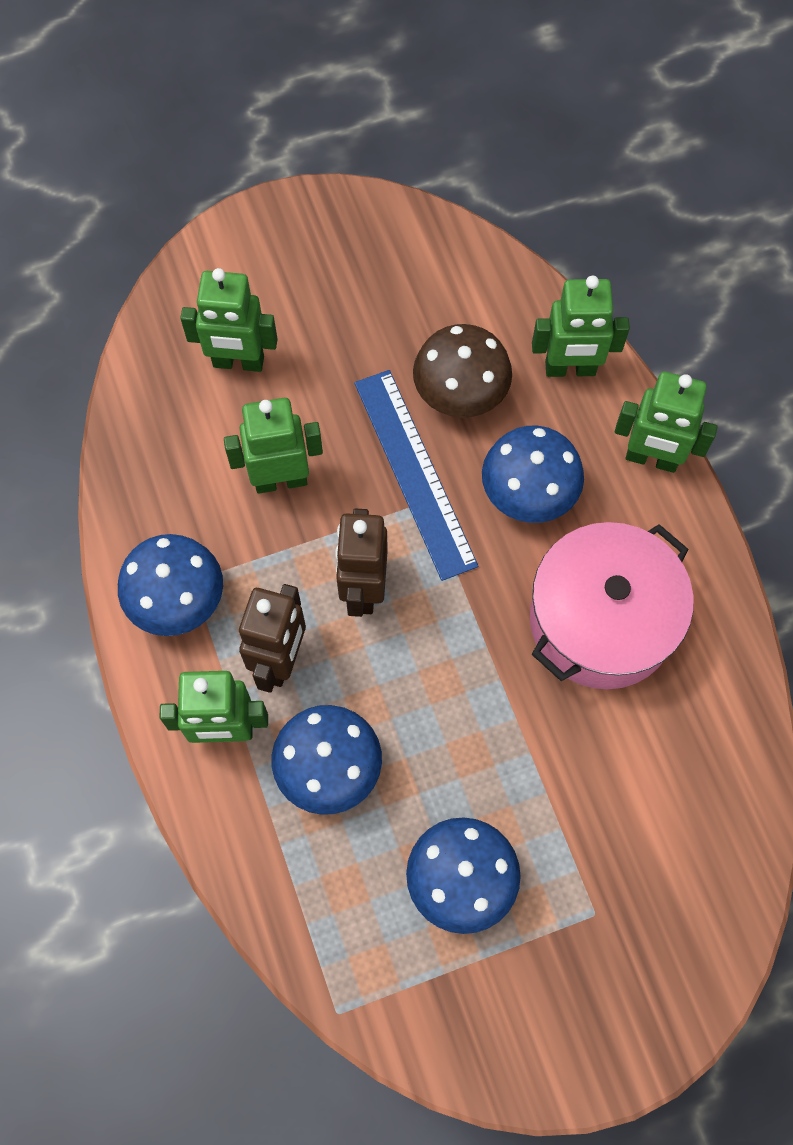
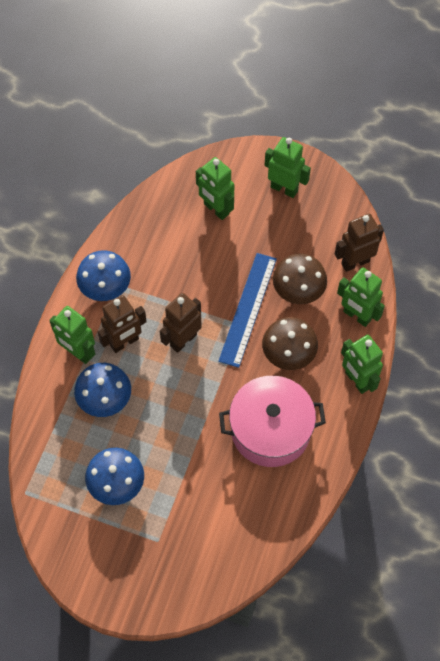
camera: 40 degrees right, 5 degrees down
(280, 480) = (189, 270): green robot -> green robot (284, 189)
(500, 296) = (355, 262): none -> brown robot
(528, 493) = (288, 354): blue mushroom -> brown mushroom

